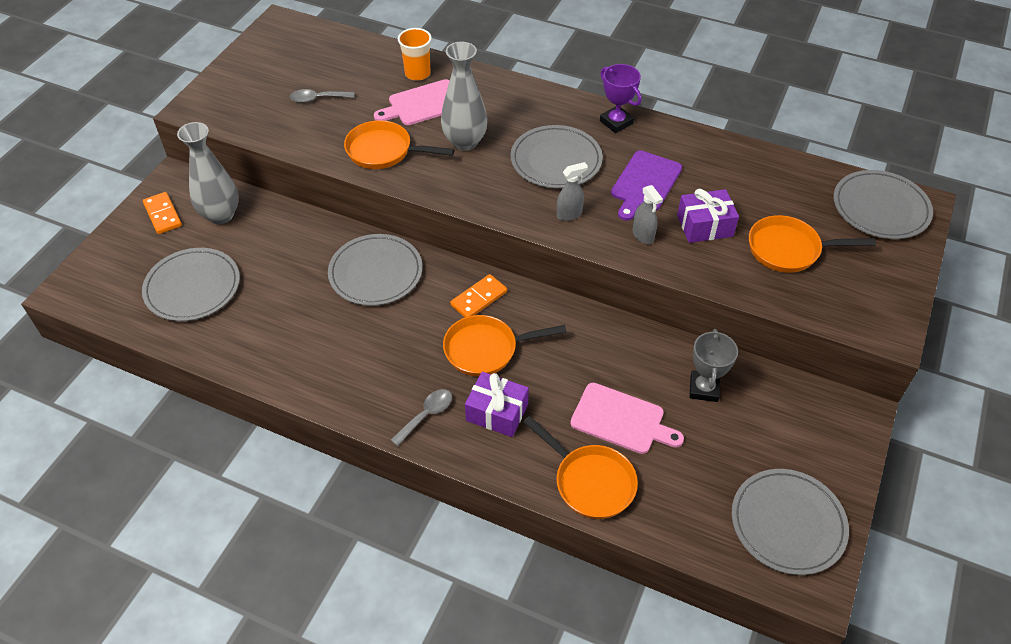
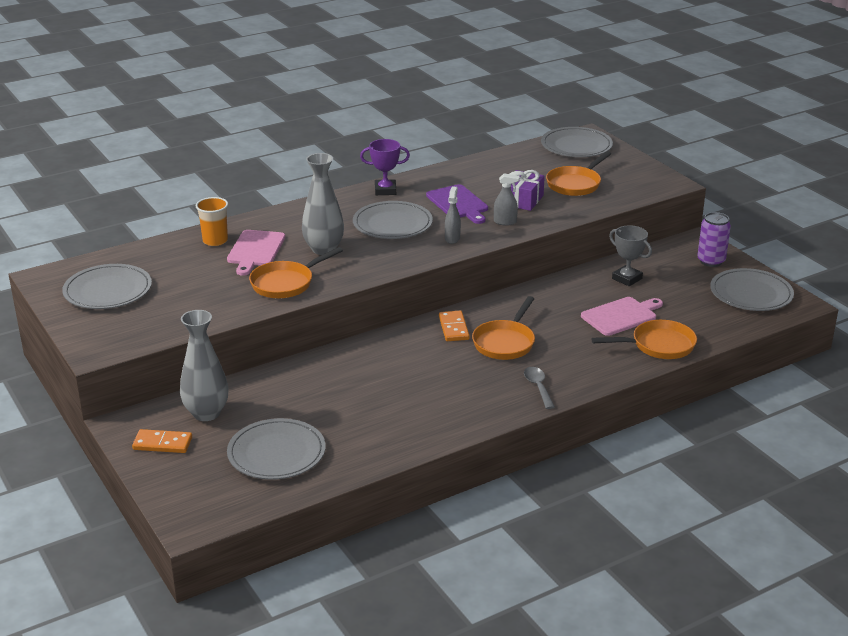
camera: 55 degrees left, 20 degrees down
(318, 99) = (178, 291): grey spoon -> none
(376, 272) = (373, 361): grey plate -> grey plate (108, 290)
(497, 412) = (566, 358): purple gift -> none
(823, 449) = (711, 261): none -> purple can

